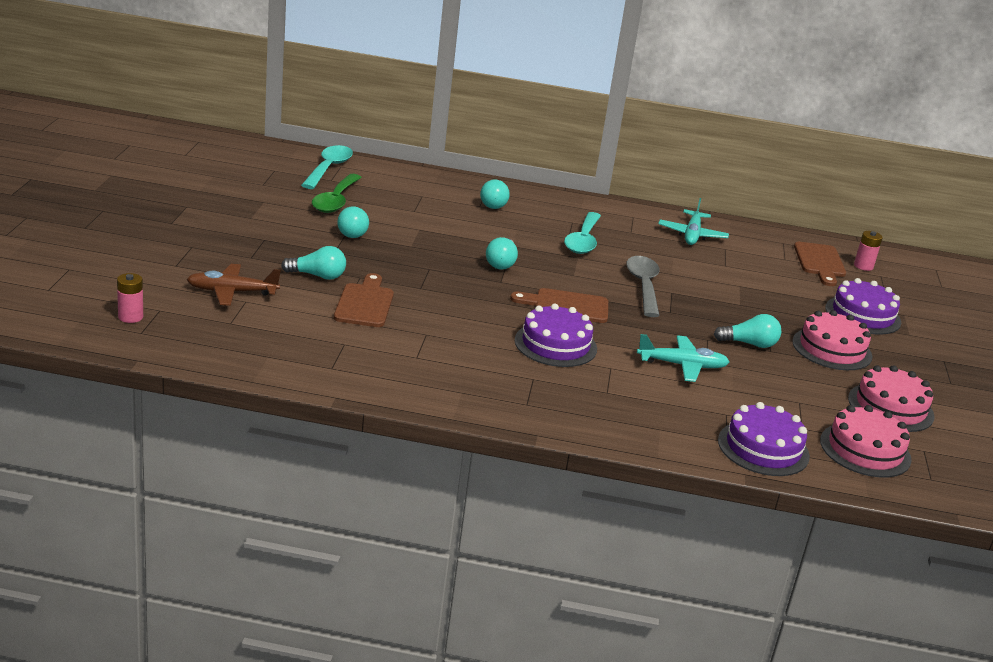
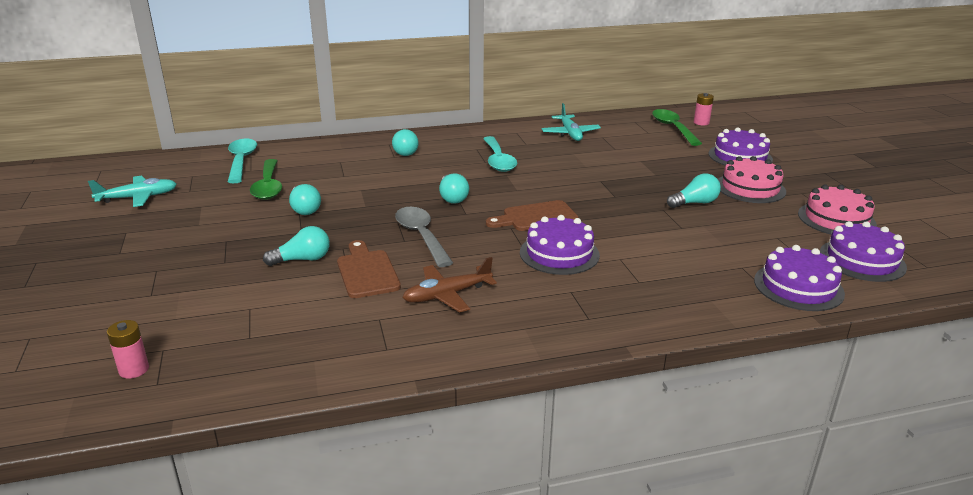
camera: 20 degrees left, 0 degrees up
(232, 292) = (229, 303): brown plane -> brown plane (447, 295)
(643, 286) = (576, 182): grey spoon -> grey spoon (421, 236)
(682, 365) = (669, 237): turquoise plane -> turquoise plane (138, 198)
(820, 262) = (672, 128): brown cutting board -> green spoon
(865, 450) = (862, 260): pink cake -> purple cake

